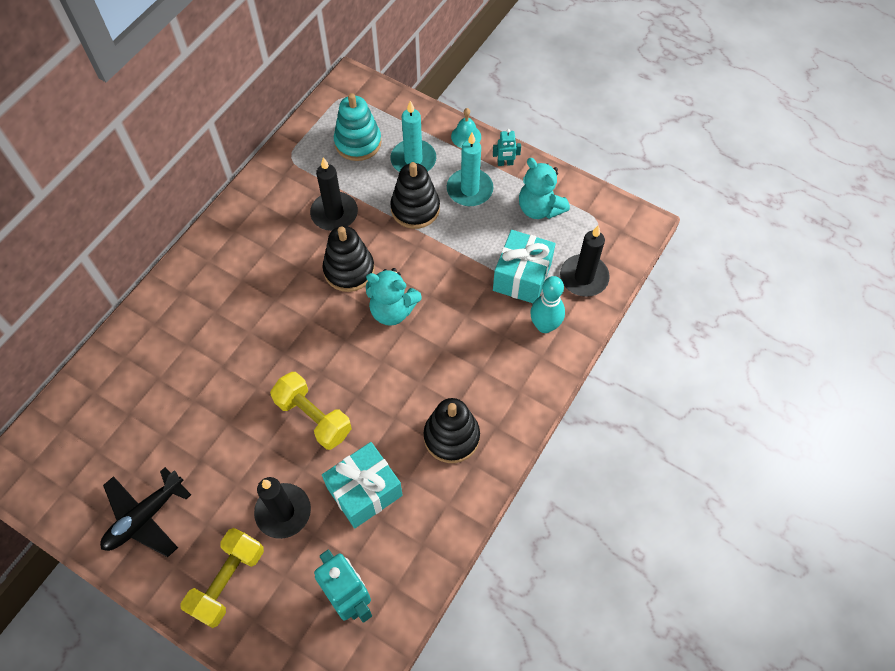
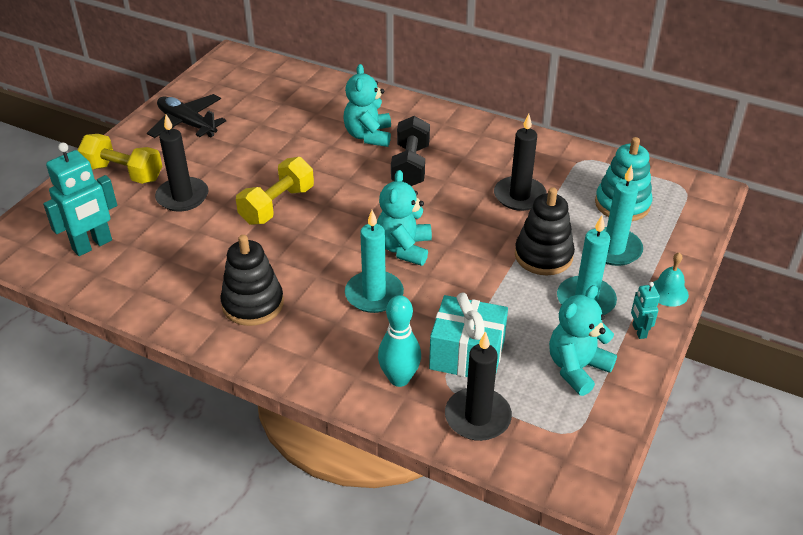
camera: 85 degrees right, 20 degrees down
(213, 329) = (368, 136): none -> turquoise teddy bear
(272, 295) = (410, 166): none -> black dumbbell
(349, 270) = (449, 213): black stacking toy -> none
(364, 491) = (197, 245): turquoise gift -> none
(449, 338) = (374, 294): none -> turquoise candle

